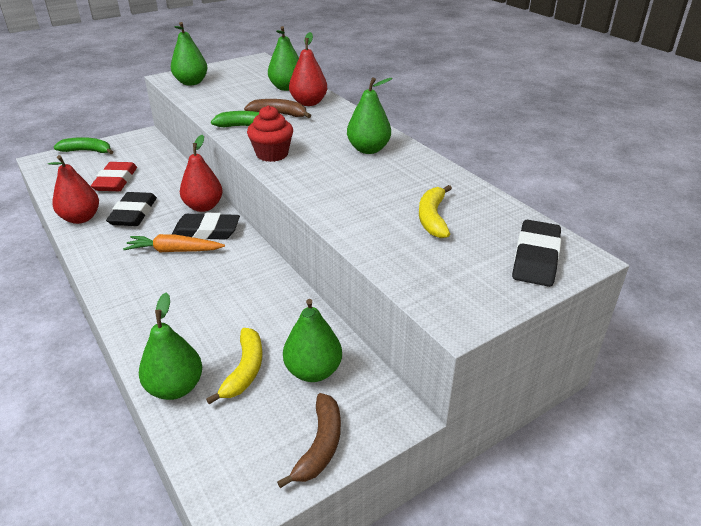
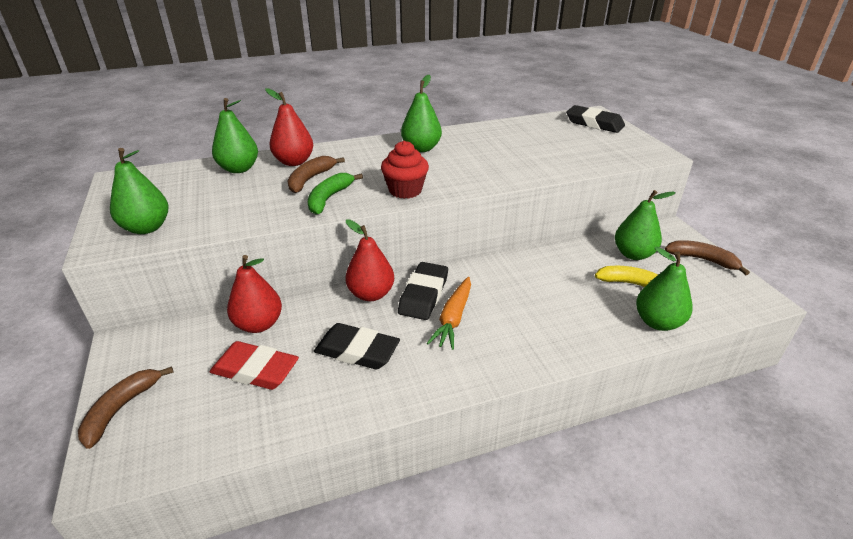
camera: 75 degrees left, 0 degrees up
(81, 218) = (343, 403): red pear -> red pear (259, 324)
(87, 151) = (121, 409): green banana -> brown banana
(432, 218) = (542, 142): yellow banana -> none

